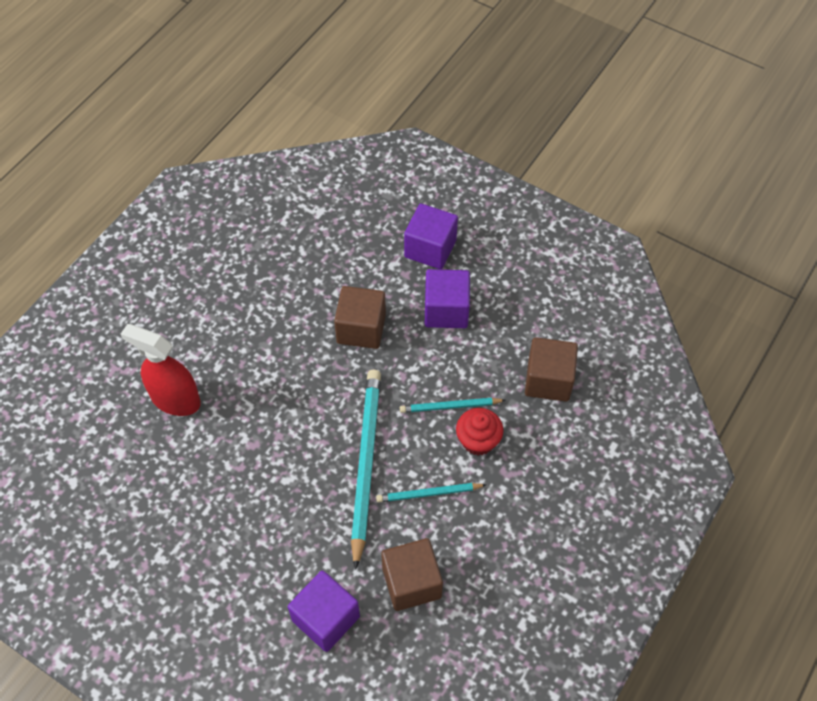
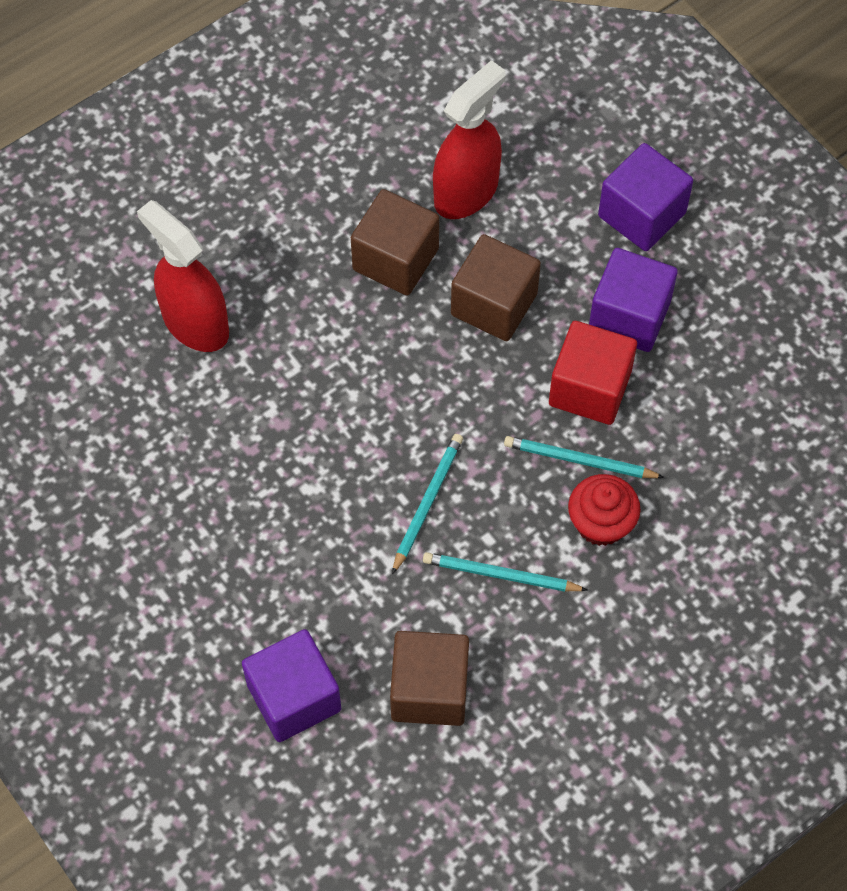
camera: 20 degrees right, 5 degrees up
(319, 267) = (466, 192): none -> red spray bottle
(365, 463) = (427, 502): turquoise pencil -> turquoise pencil, size x0.51
(439, 361) = (589, 388): none -> red cube
(548, 380) = (740, 469): brown cube -> brown cube (395, 259)

